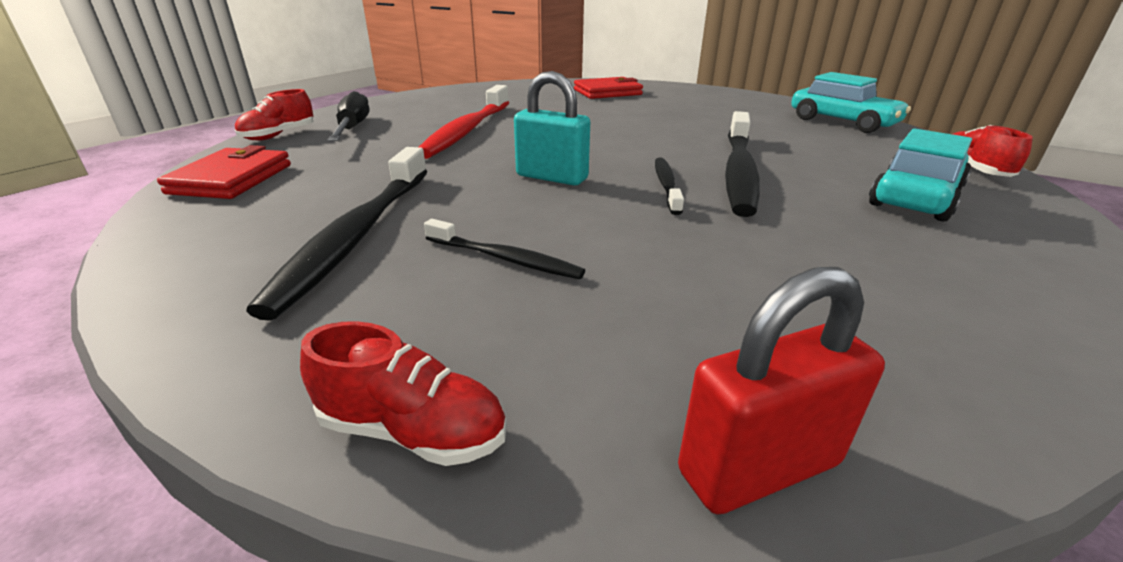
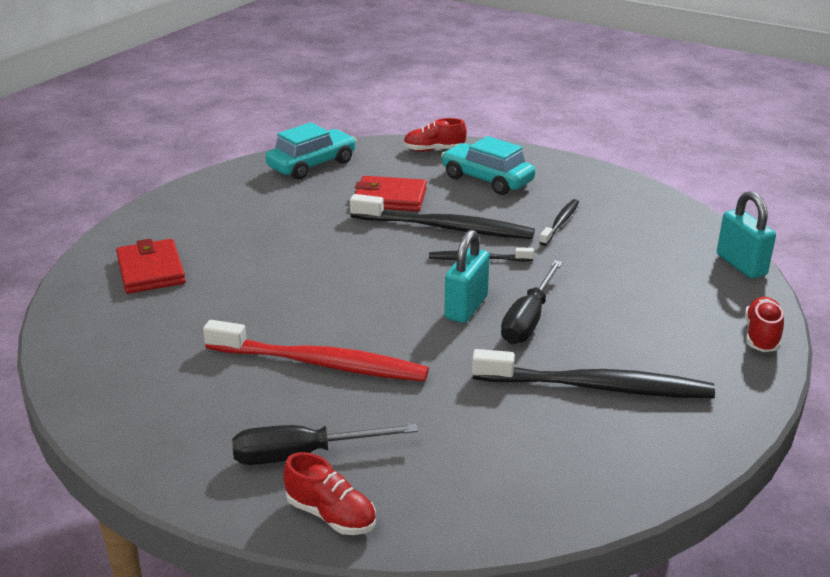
camera: 90 degrees left, 0 degrees up
(231, 179) = (494, 498): red wallet -> red wallet (390, 198)
(505, 259) = (612, 322): black toothbrush -> black toothbrush (560, 223)
(521, 206) = (528, 319): none -> black screwdriver
(759, 468) = (741, 265): red padlock -> turquoise padlock

